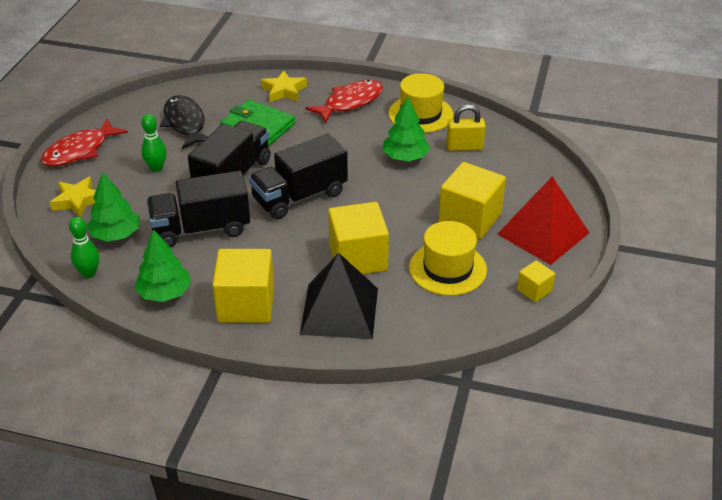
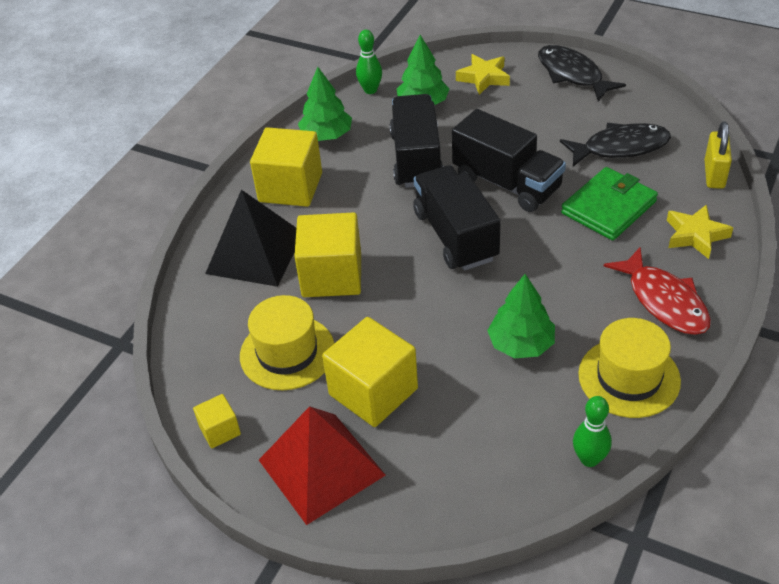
camera: 105 degrees right, 5 degrees up
(80, 151) = (572, 74): red fish -> black fish
(156, 168) = (531, 127): green bowling pin -> green bowling pin (589, 459)
(464, 147) = (537, 416): yellow padlock -> yellow padlock (714, 174)

